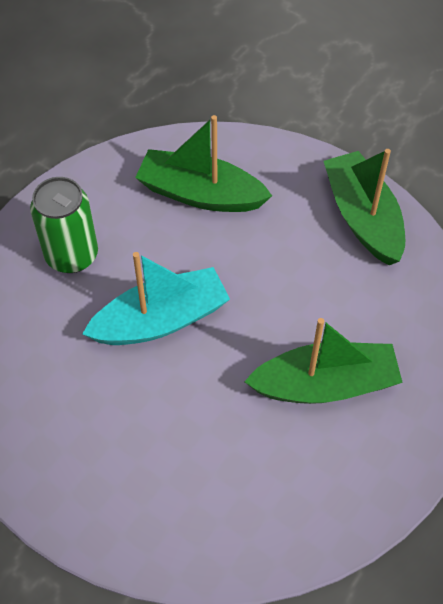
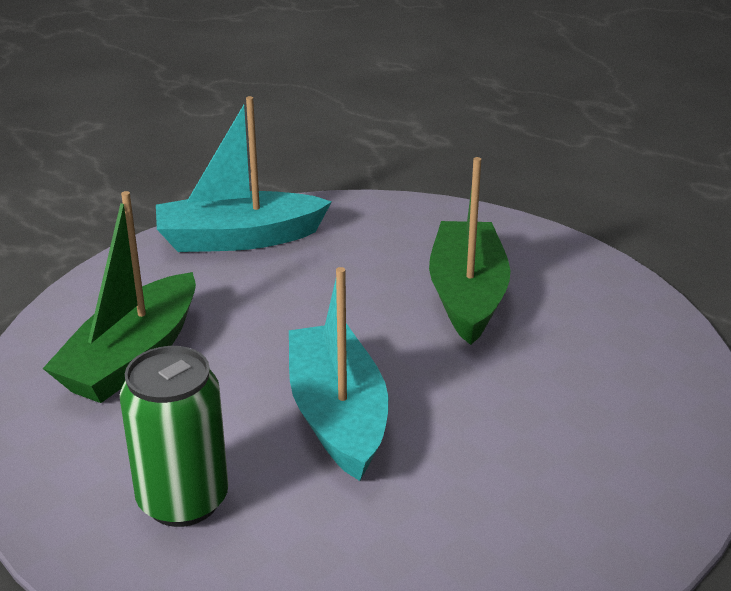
camera: 80 degrees left, 25 degrees down
(363, 217) = (239, 238): green boat -> turquoise boat

